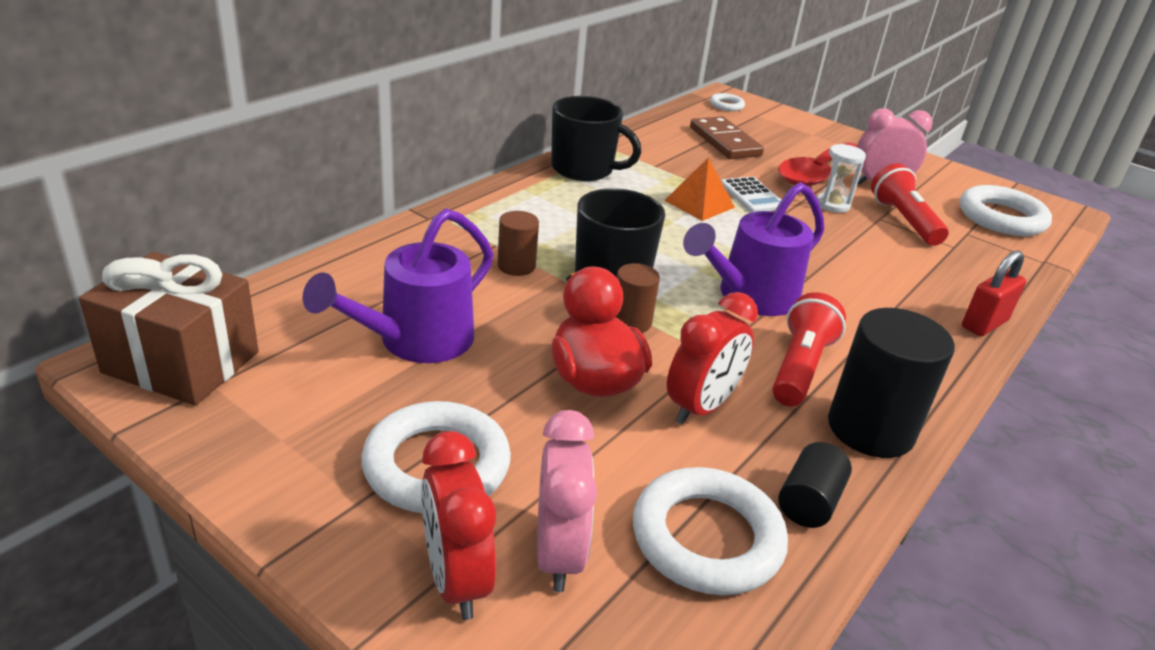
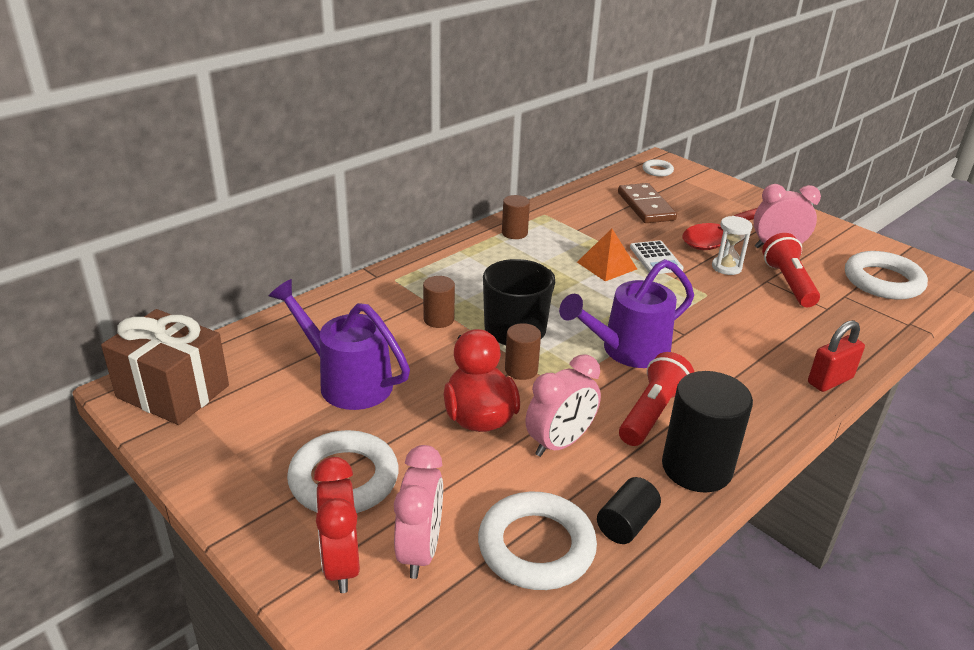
camera: 10 degrees right, 0 degrees up
(415, 342) = (346, 381): purple watering can -> purple watering can turned 75 degrees clockwise
(583, 169) = (514, 233): black mug -> brown cylinder
(701, 407) = (560, 443): red clock -> pink clock

